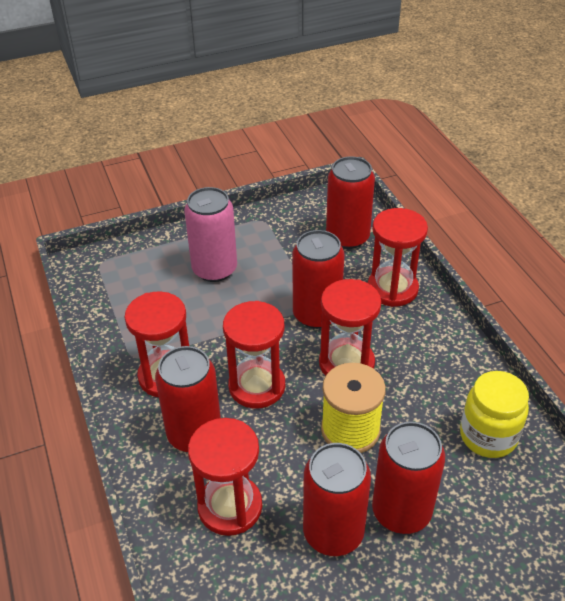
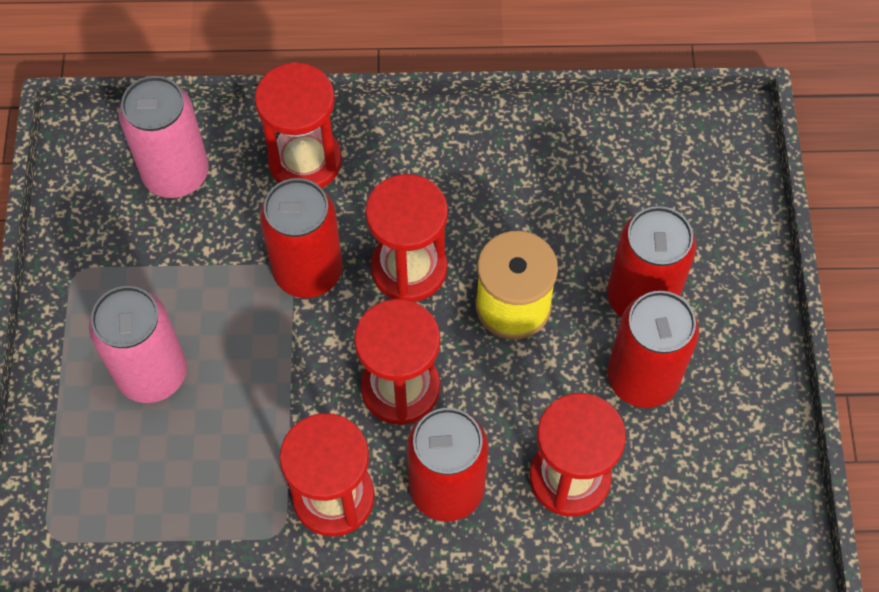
camera: 70 degrees left, 20 degrees up
(347, 237) = (176, 173): red can -> pink can
(488, 436) = (579, 166): yellow jar -> none

